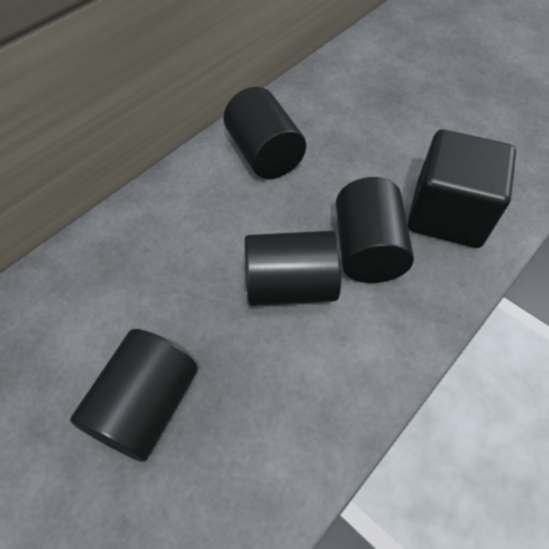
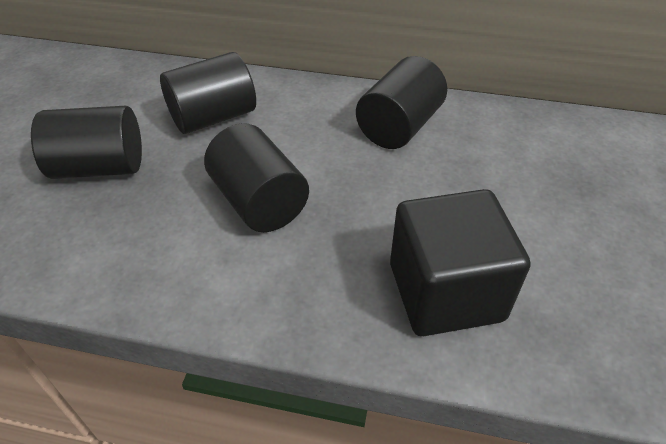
camera: 60 degrees right, 10 degrees down
(367, 249) = (341, 240): black cylinder -> black cylinder (213, 117)

